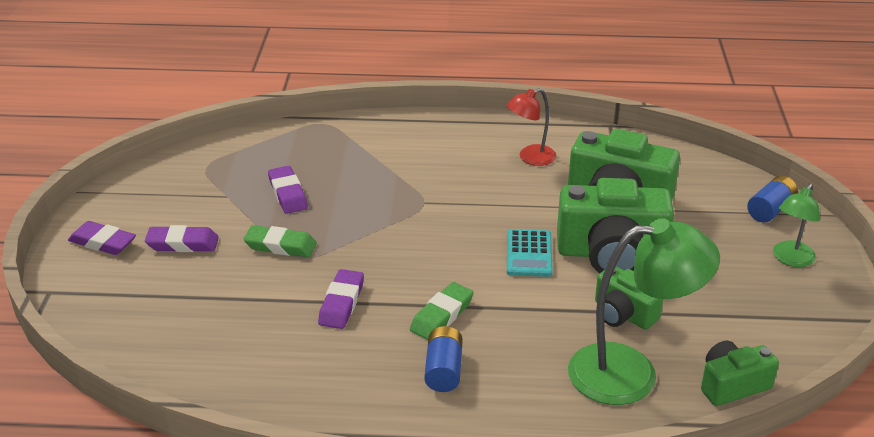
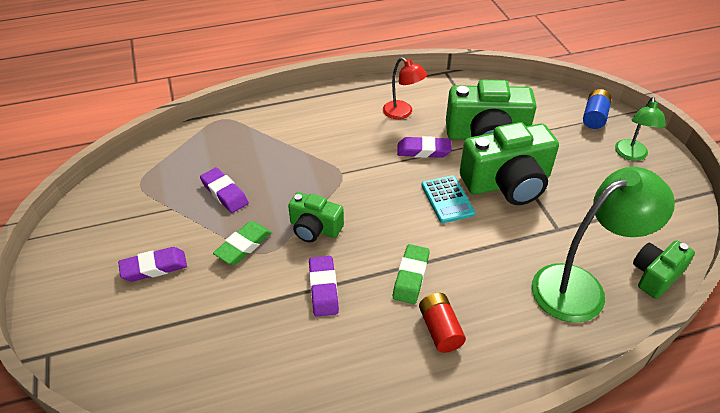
camera: 20 degrees left, 10 degrees up
(103, 242) = (77, 286): purple eraser -> purple eraser (423, 151)
(281, 246) = (243, 246): green eraser -> green eraser turned 45 degrees counterclockwise
(443, 370) = (440, 330): blue battery -> red battery
(530, 158) = (402, 113): red lamp -> red lamp turned 90 degrees counterclockwise
(623, 314) = (545, 235): green camera -> green camera (314, 228)

